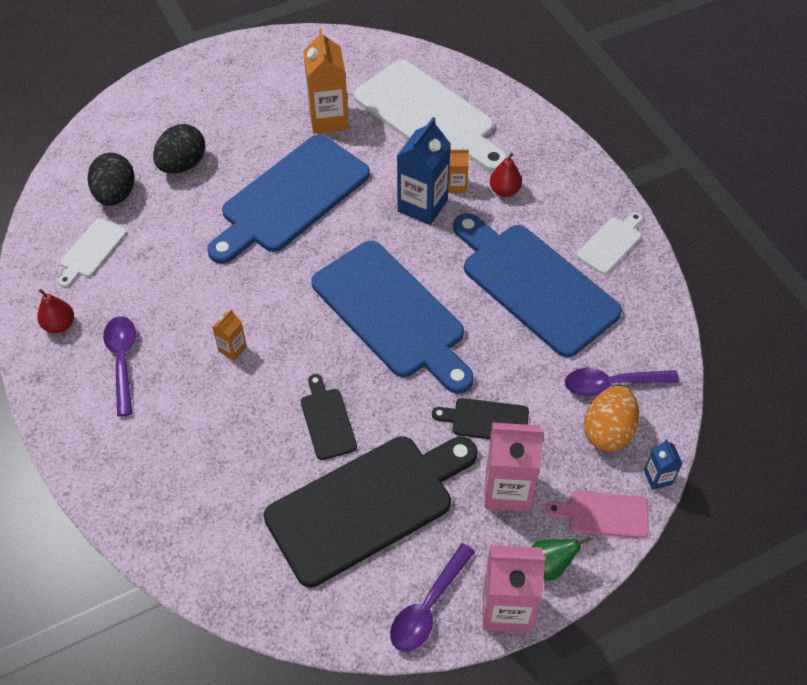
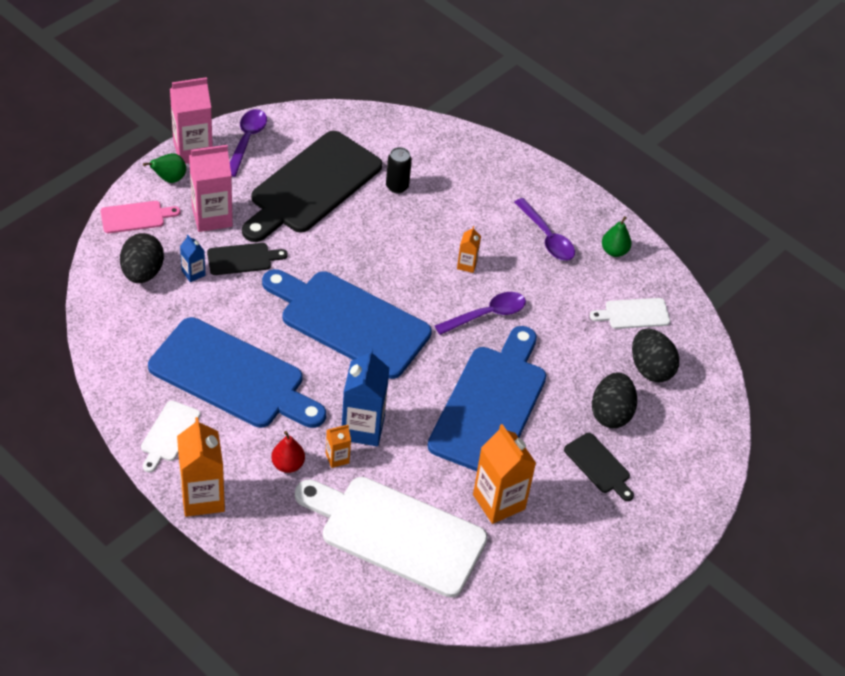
camera: 155 degrees right, 5 degrees down
(59, 325) = (614, 251): red pear -> green pear
(91, 250) = (634, 314): white cutting board -> white cutting board turned 105 degrees counterclockwise
(260, 477) = (397, 186): none -> black can
(327, 420) = (366, 232): black cutting board -> black cutting board (599, 465)
(591, 181) = (202, 498): none -> orange carton
(608, 431) = (142, 272): orange egg -> black egg
(612, 384) = (145, 308): purple spoon -> purple spoon (487, 314)
(658, 478) = (97, 249): blue carton -> blue carton (193, 273)

